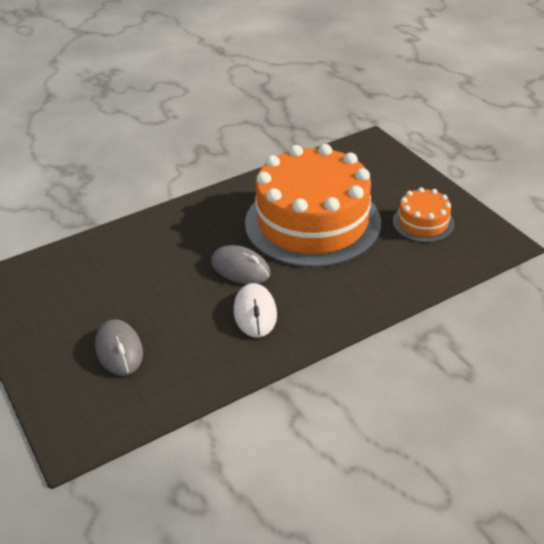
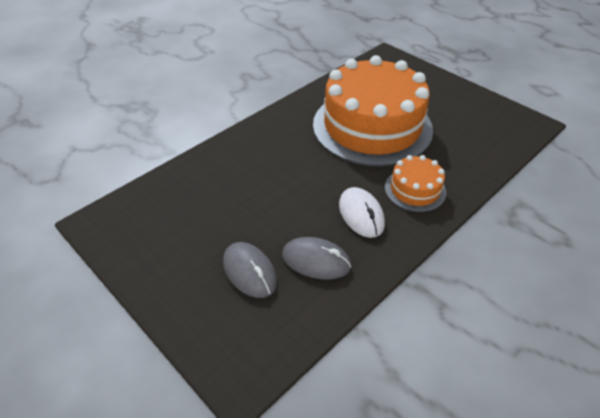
camera: 15 degrees left, 5 degrees up
(240, 268) = (329, 175): grey mouse -> grey mouse (316, 261)
(423, 222) = (462, 115): orange cake -> orange cake (415, 190)

